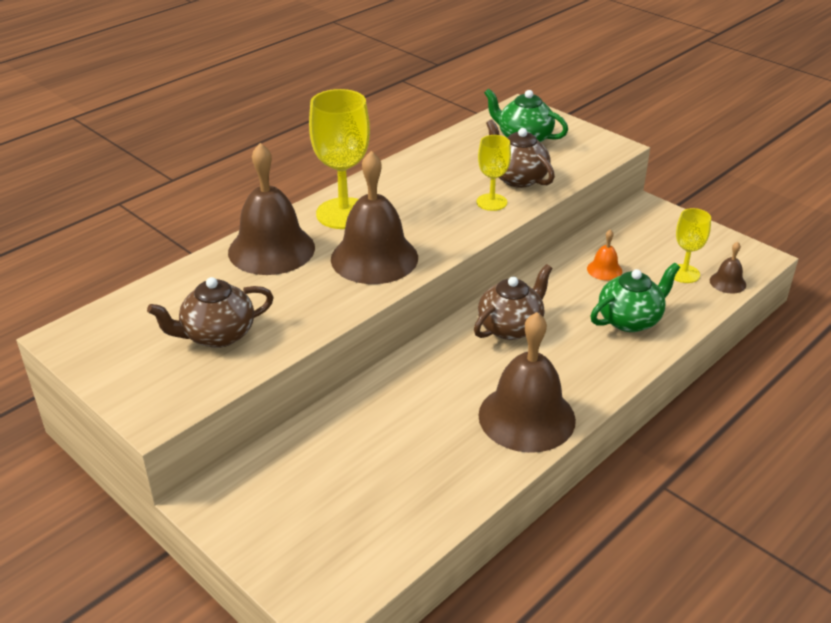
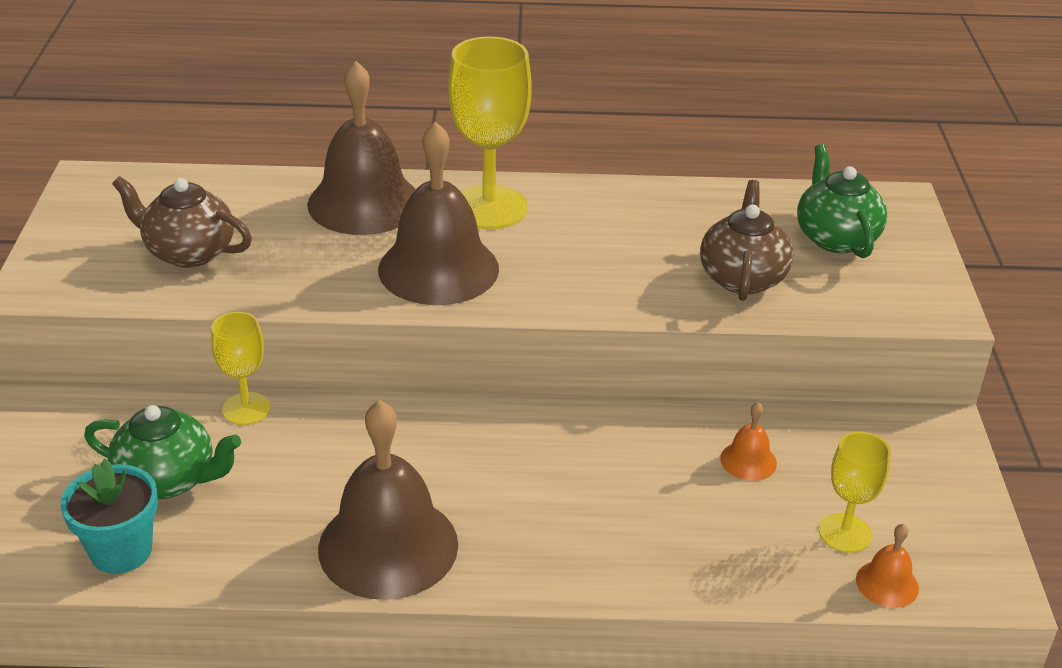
camera: 45 degrees right, 0 degrees up
(405, 525) = (121, 551): none -> turquoise flower pot
(491, 202) = (662, 286): yellow goblet -> yellow goblet (246, 409)
(511, 327) = (531, 447): brown teapot -> none
(630, 320) = (678, 535): green teapot -> green teapot (168, 480)
(727, 282) = (887, 583): brown bell -> orange bell

